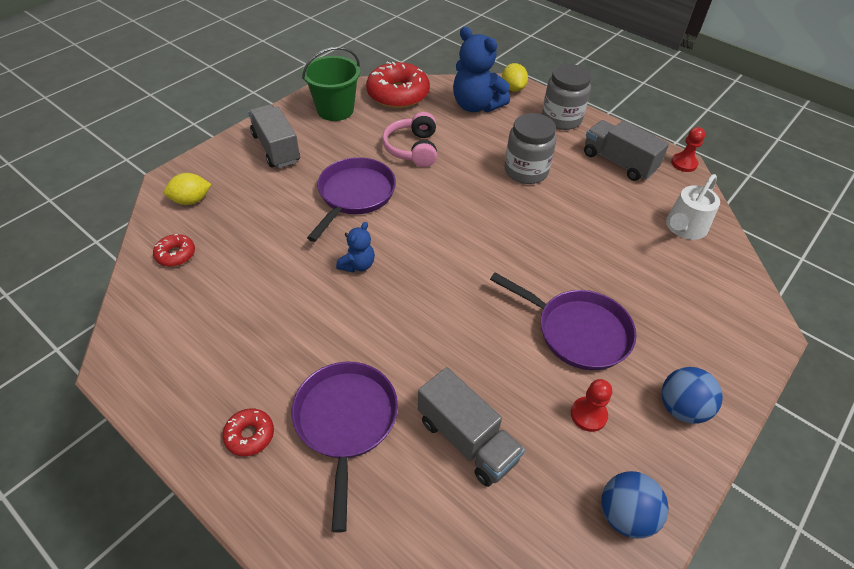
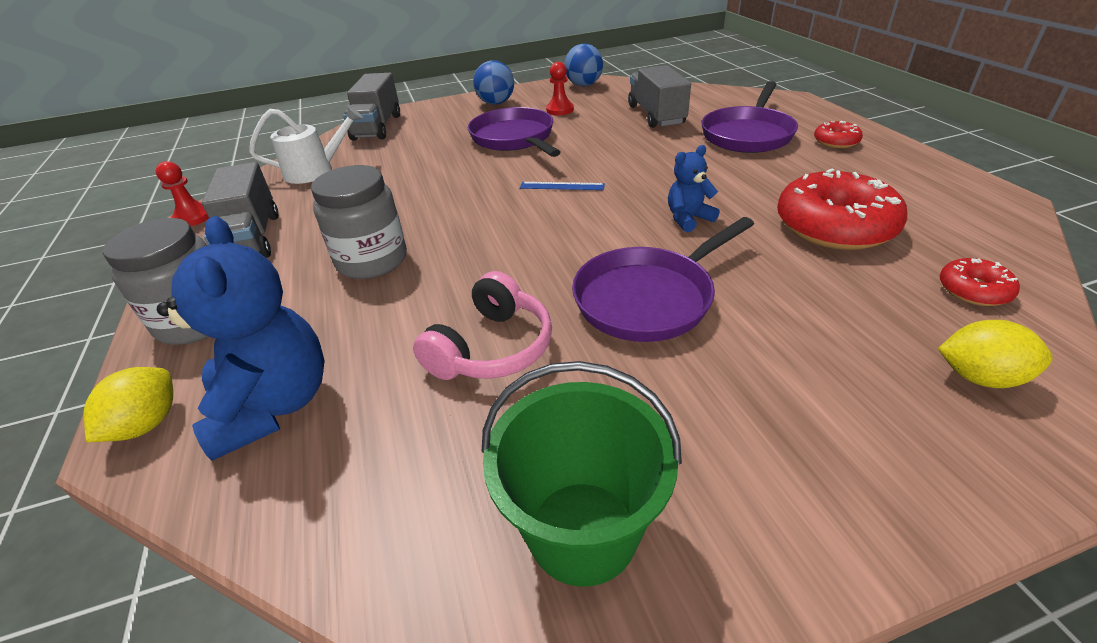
camera: 145 degrees left, 10 degrees down
(276, 148) = (780, 450): grey truck -> grey truck (377, 127)
(398, 94) = (384, 521): red donut -> red donut (834, 226)
(472, 272) = (562, 186): none -> blue ruler

